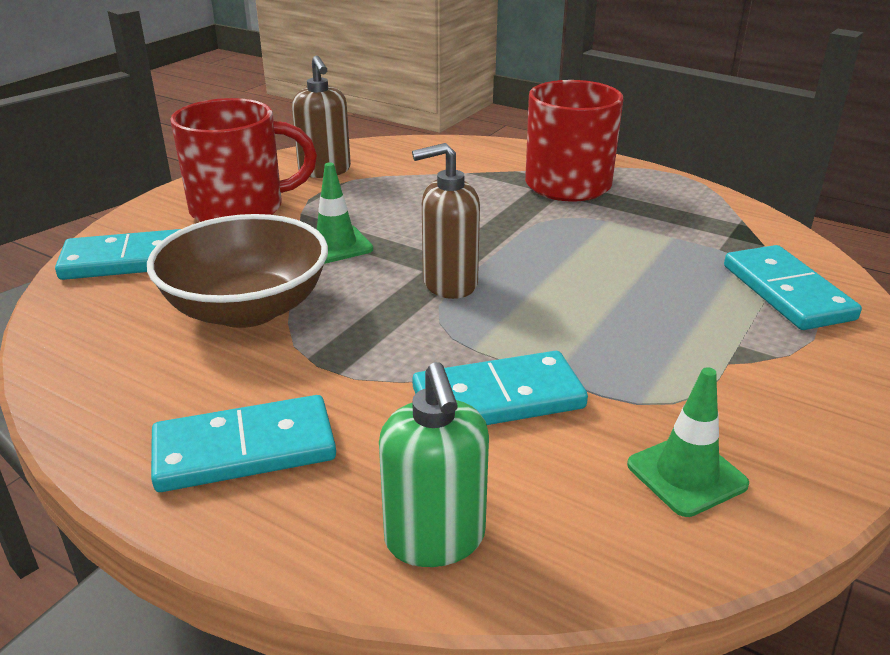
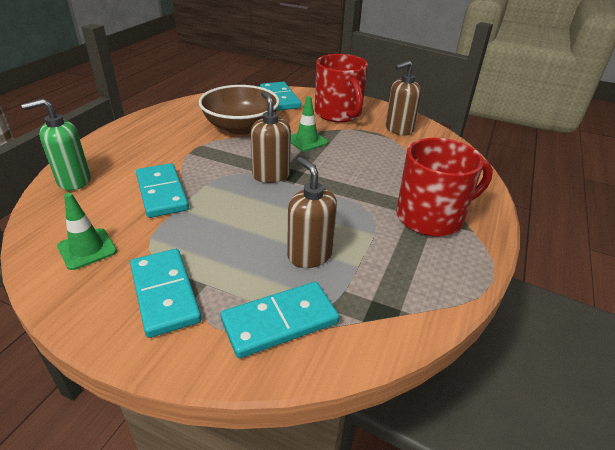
camera: 80 degrees right, 5 degrees up
(244, 449) = (140, 139): turquoise domino -> turquoise domino (165, 294)
(658, 265) = (309, 255): none -> brown soap dispenser

